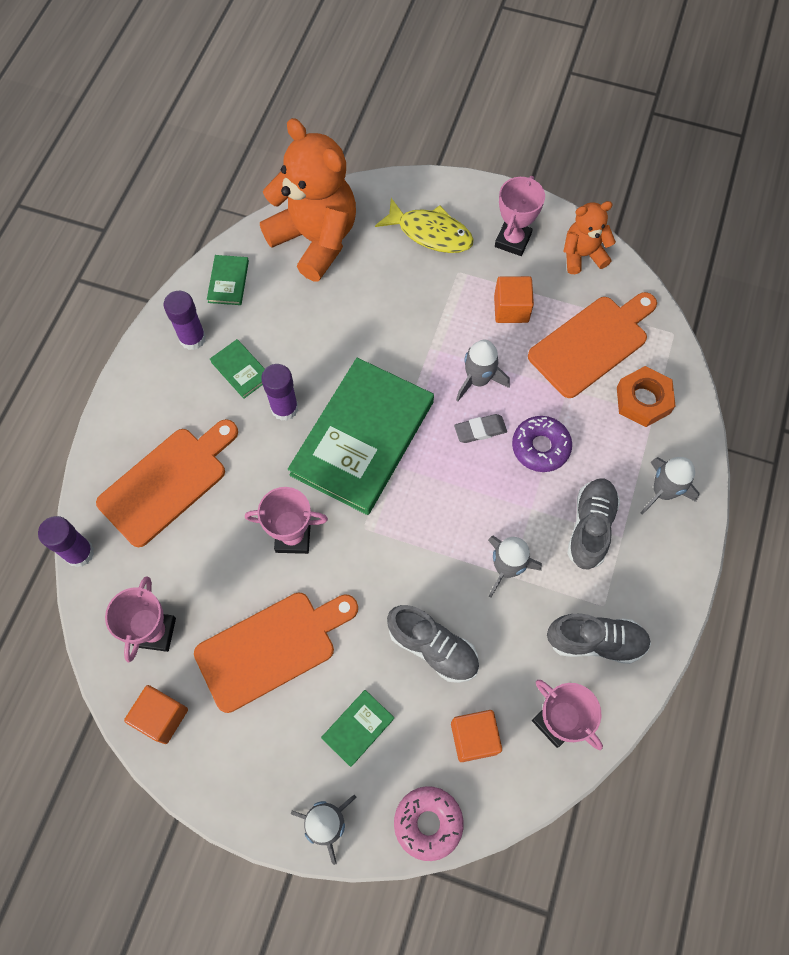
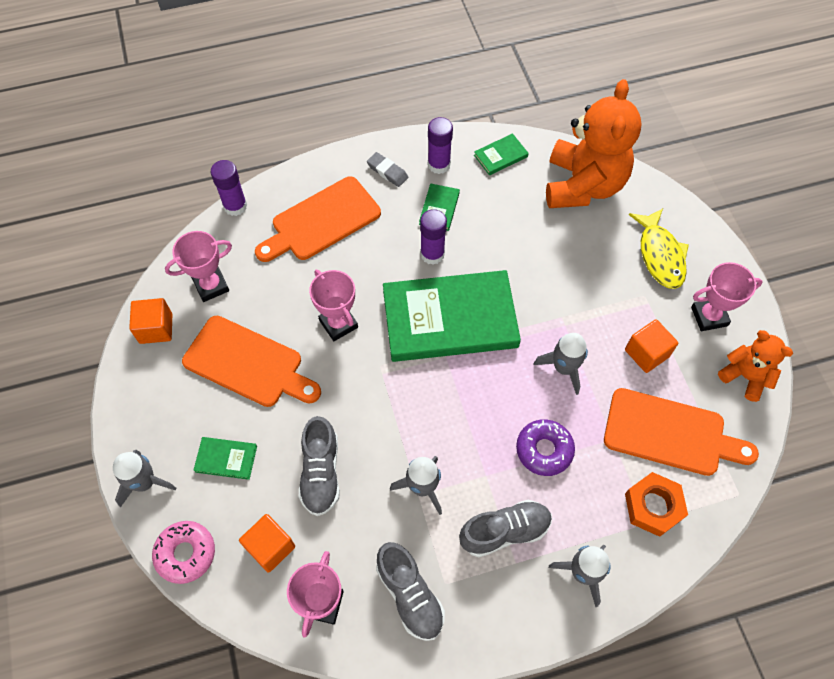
camera: 55 degrees right, 5 degrees down
(167, 482) = (321, 221): orange cutting board -> orange cutting board turned 135 degrees clockwise
(480, 430) = (522, 396): grey eraser -> grey eraser (387, 171)

